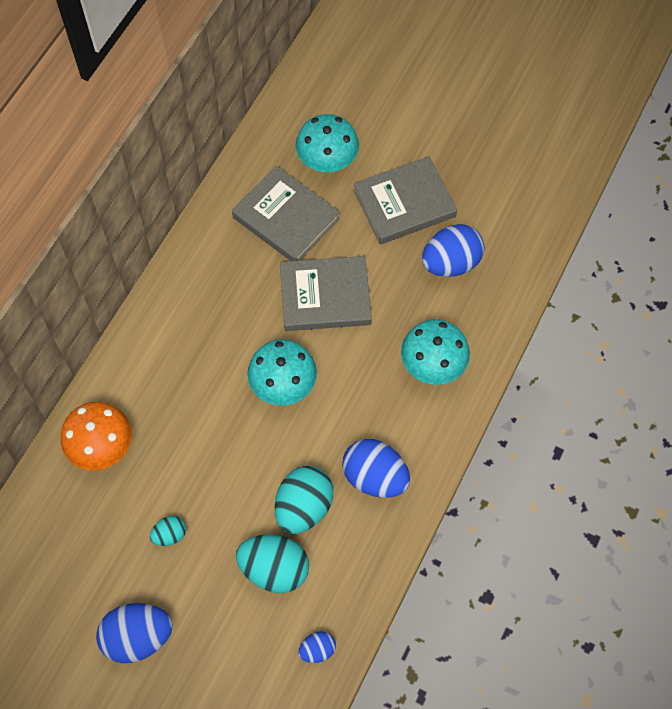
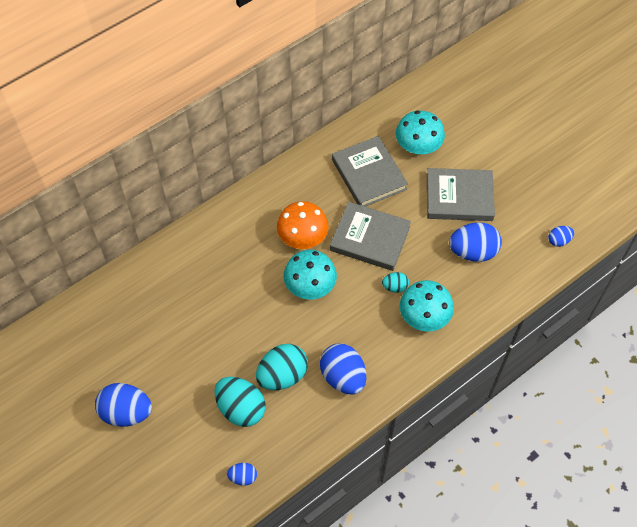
camera: 25 degrees right, 5 degrees down
(101, 446) = (166, 276): orange mushroom -> orange mushroom (302, 238)
(170, 535) = (182, 354): turquoise egg -> turquoise egg (395, 287)
(539, 210) = (558, 240): none -> blue egg

